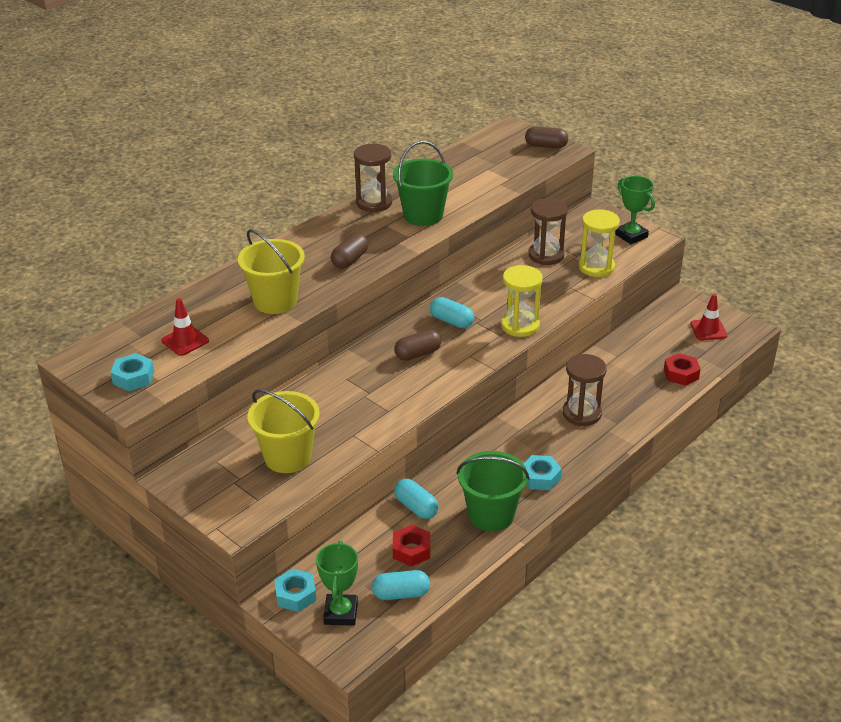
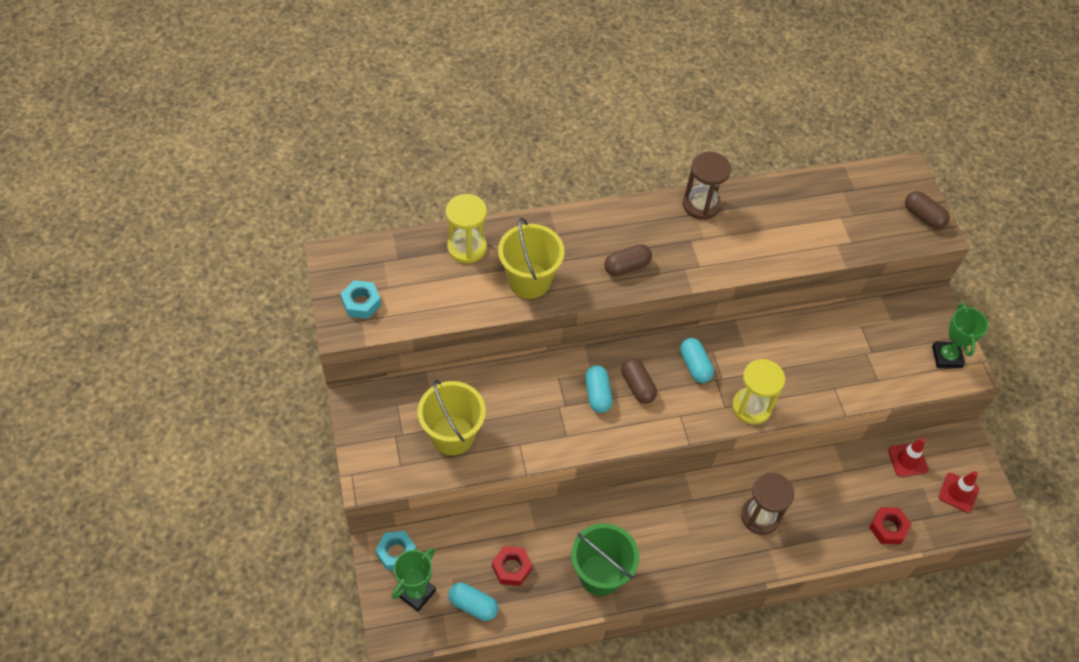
camera: 30 degrees right, 20 degrees up
(185, 341) = (427, 285): red traffic cone -> red traffic cone (907, 460)
(416, 507) = (547, 527): turquoise capsule -> turquoise capsule (597, 394)
(418, 354) = (637, 386): brown capsule -> brown capsule turned 60 degrees clockwise
(423, 215) = (733, 246): green bucket -> none
(540, 477) = (670, 562): turquoise nut -> none
(546, 255) = (843, 335): brown hourglass -> none
(596, 267) = (879, 377): yellow hourglass -> yellow hourglass (467, 247)

